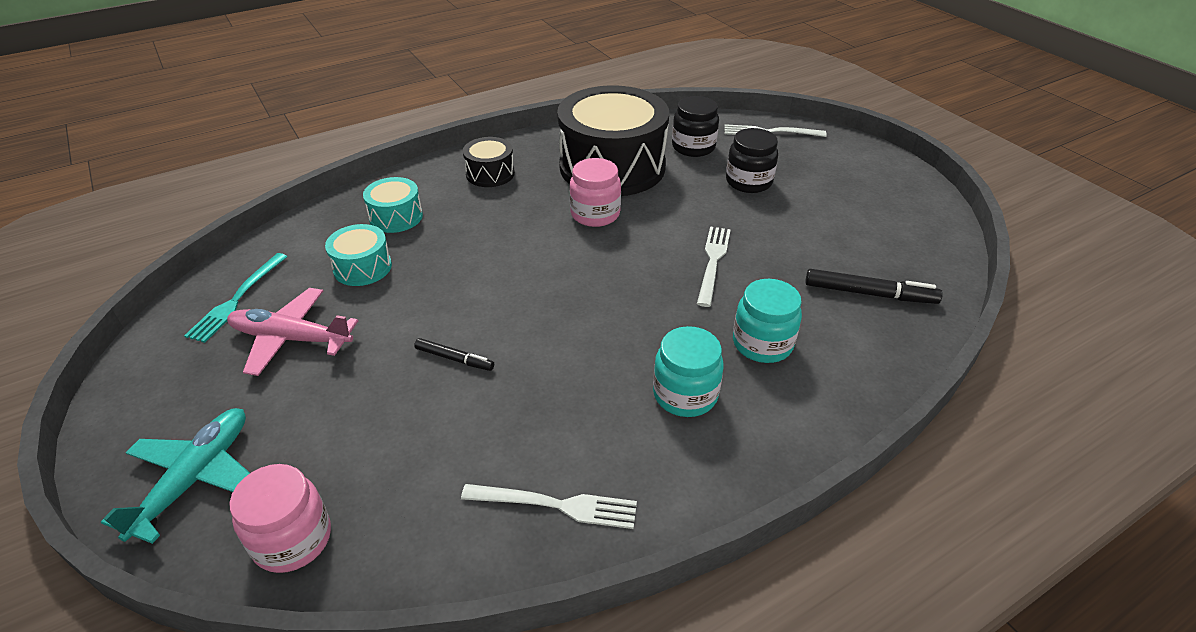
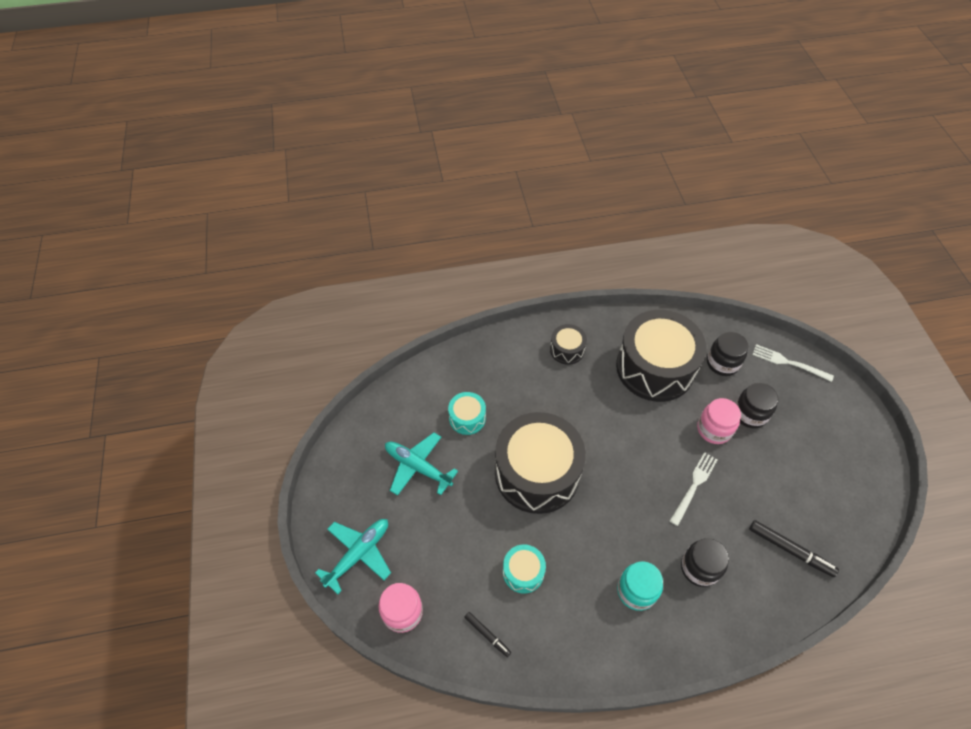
camera: 20 degrees right, 15 degrees up
(237, 299) = (390, 423): turquoise fork -> none
(291, 339) = (417, 467): pink plane -> turquoise plane
(396, 217) = (495, 376): turquoise drum -> turquoise drum (523, 572)
(454, 359) = (508, 515): black marker -> black marker (487, 635)
(486, 300) = (537, 473): none -> black drum
(556, 505) = (540, 641): white fork -> none
(595, 214) = (628, 414): pink jar -> pink jar (714, 429)
(762, 343) = (699, 568): turquoise jar -> black jar

